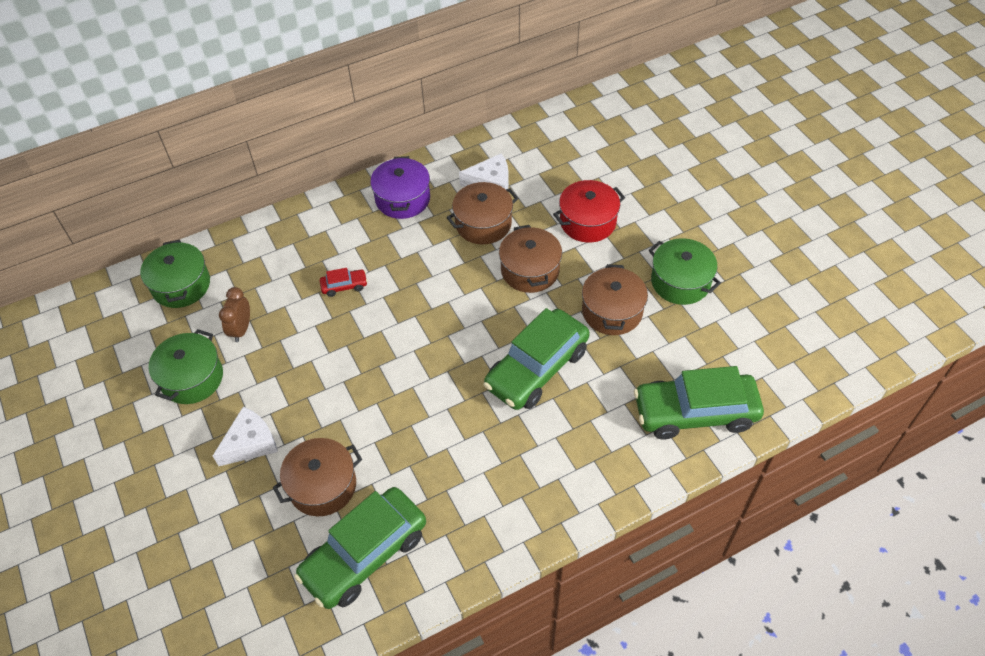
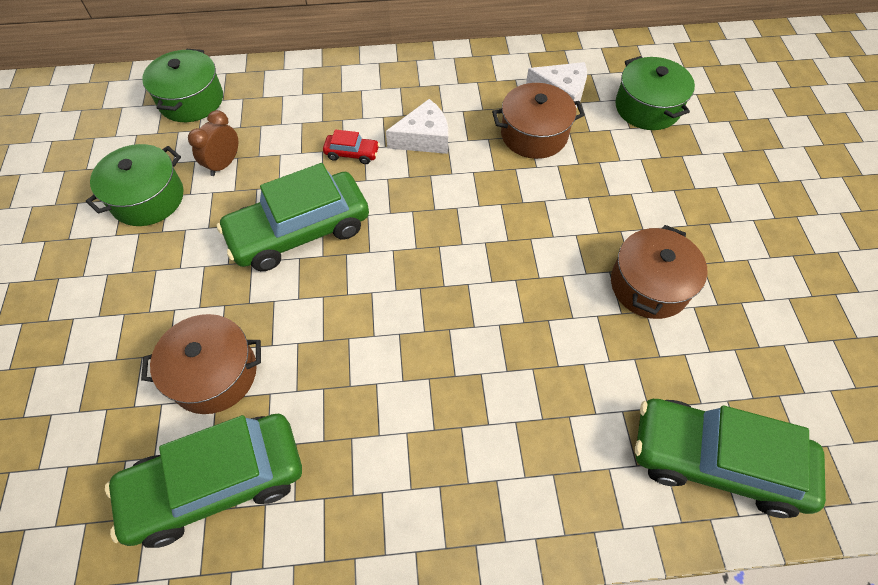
camera: 20 degrees right, 5 degrees up
(250, 443) = (165, 292): white cheese -> white cheese (424, 138)
(402, 199) = (457, 82): purple pot -> none
(530, 270) = (566, 203): brown pot -> none
(537, 368) = (527, 323): green car -> green car (299, 231)
(587, 222) = (658, 169): red pot -> none
(680, 282) = (751, 278): green pot -> green pot (647, 107)

